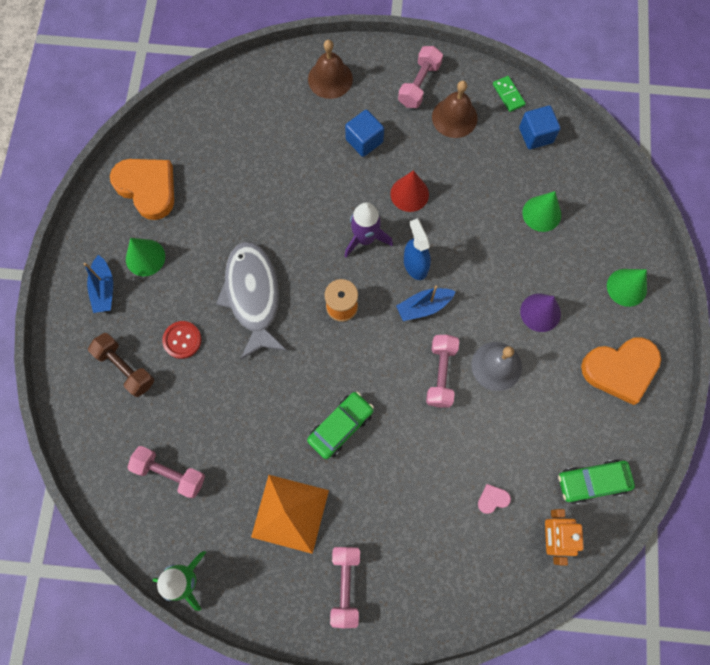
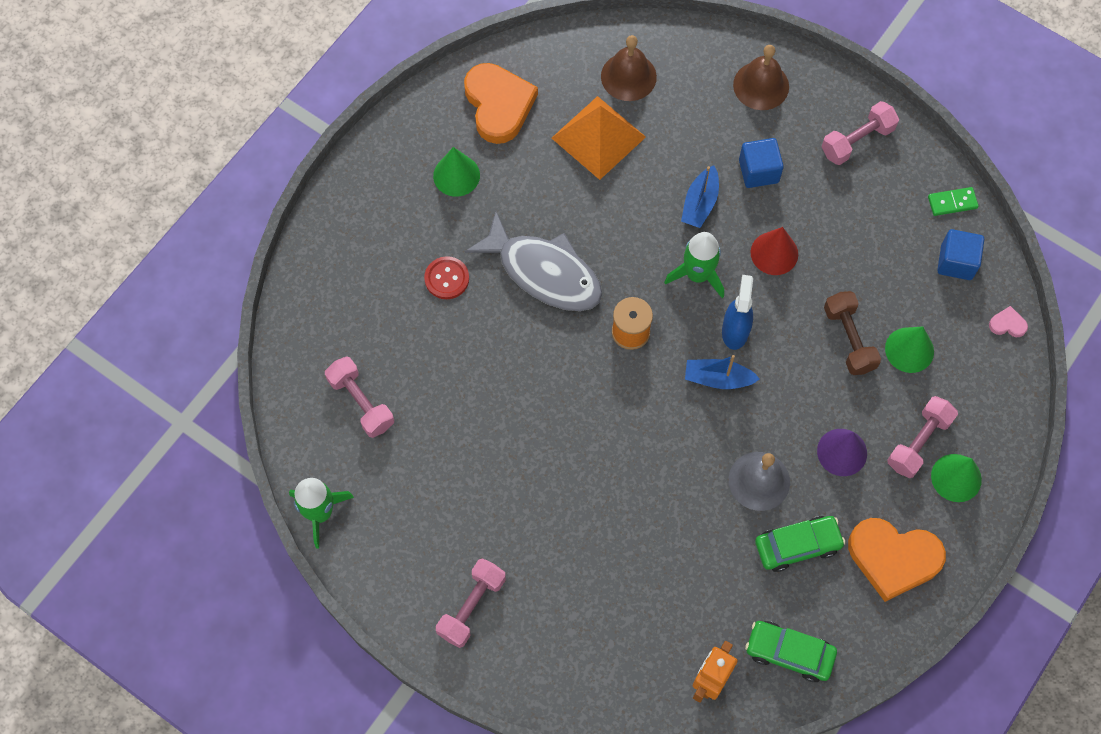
camera: 30 degrees right, 5 degrees down
(104, 289) = (397, 186): blue boat -> blue boat (700, 203)
(125, 368) = (375, 276): brown dumbbell -> brown dumbbell (849, 339)
(253, 296) = (544, 272): grey fish -> grey fish turned 105 degrees clockwise
(290, 513) = (457, 507): orange pyramid -> orange pyramid (598, 137)
(340, 426) = (557, 451): green car -> green car (797, 545)
(365, 238) = (697, 275): purple rocket -> green rocket
(441, 374) = (694, 457): pink dumbbell -> pink dumbbell (919, 442)
(454, 117) = (875, 196): brown bell -> brown bell (628, 76)
(492, 499) = (672, 610): pink heart -> pink heart (1007, 324)
(508, 95) = (952, 202): green domino -> green domino turned 75 degrees clockwise

